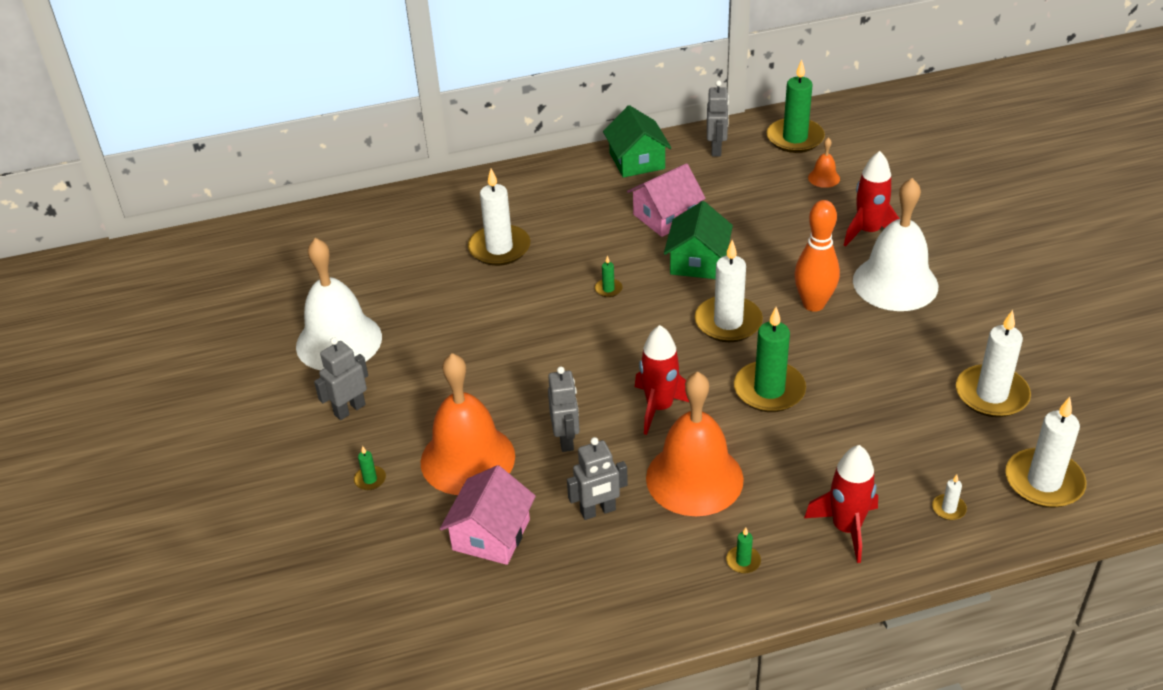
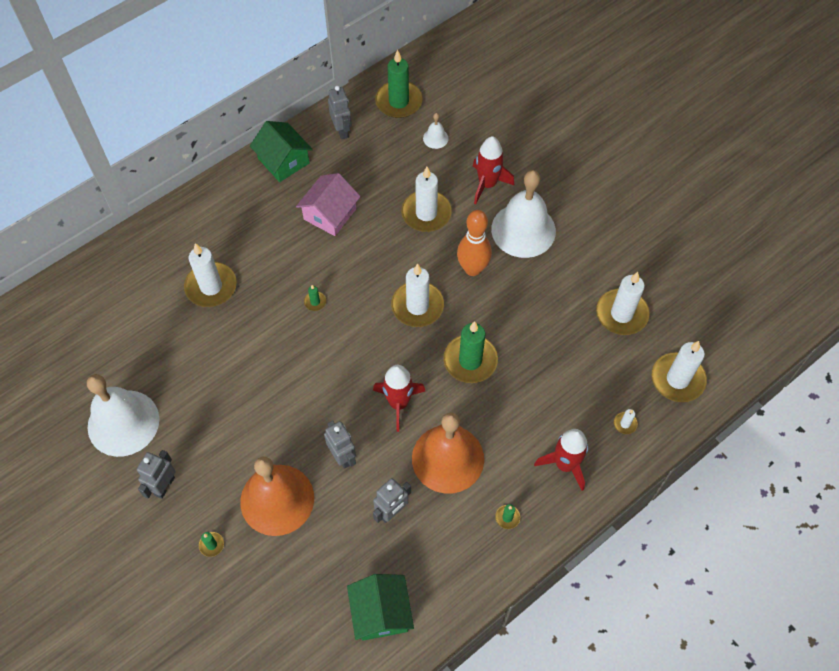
camera: 25 degrees left, 20 degrees up
(491, 534) = (324, 560): pink house -> none
(698, 261) = (372, 253): green house -> green house (381, 612)
(780, 241) = (426, 213): none -> white candle
(824, 178) = (435, 138): orange bell -> white bell

